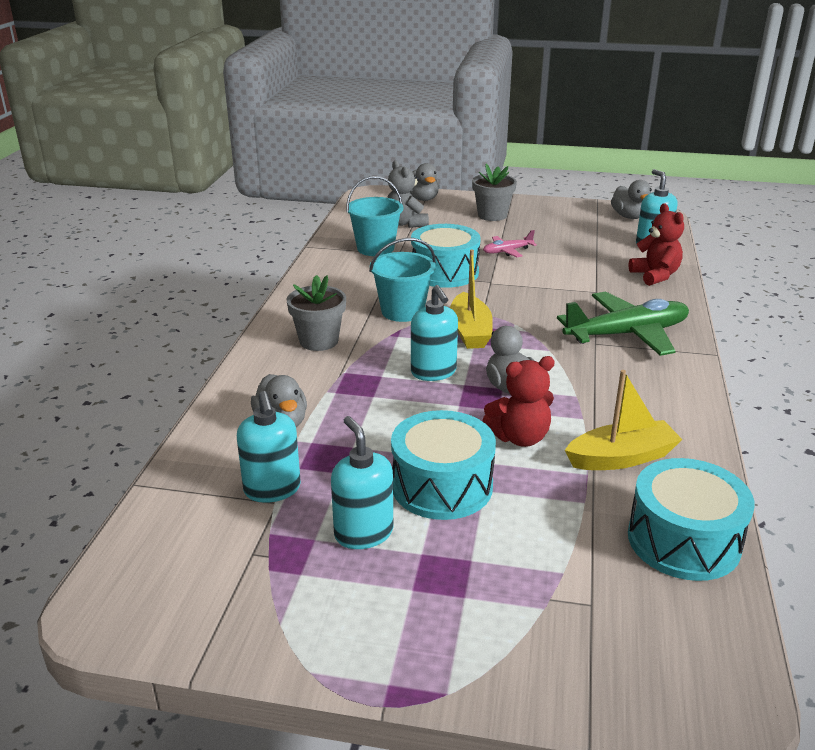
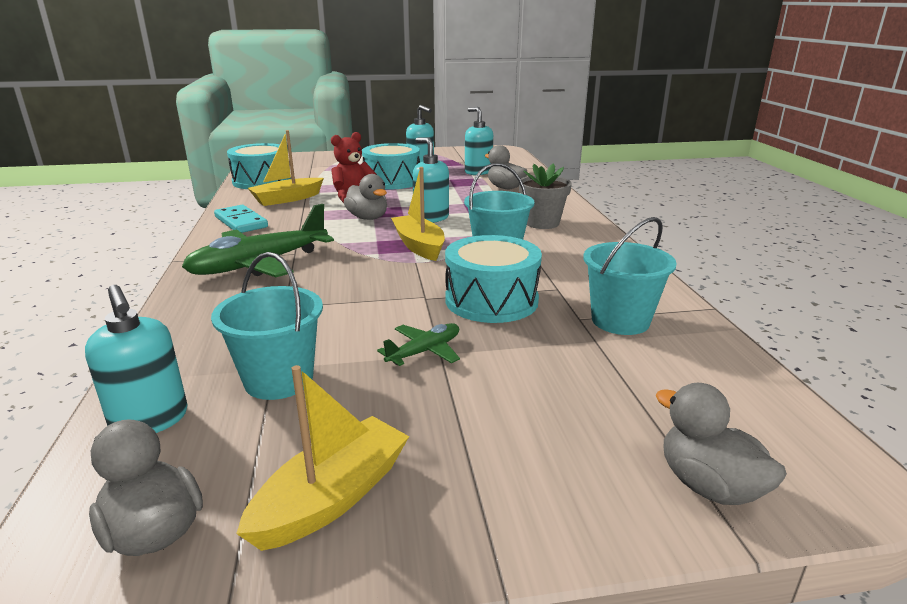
camera: 160 degrees right, 5 degrees down
(405, 223) = (642, 384): grey teddy bear -> none
(492, 215) = (501, 451): grey flower pot -> none
(507, 251) = (425, 351): pink plane -> green plane
(564, 214) = (332, 497): none -> yellow boat
(592, 251) = (279, 380): none -> turquoise bucket
(655, 276) = (186, 345): red teddy bear -> none
(672, 408) = (241, 222): none -> turquoise domino

